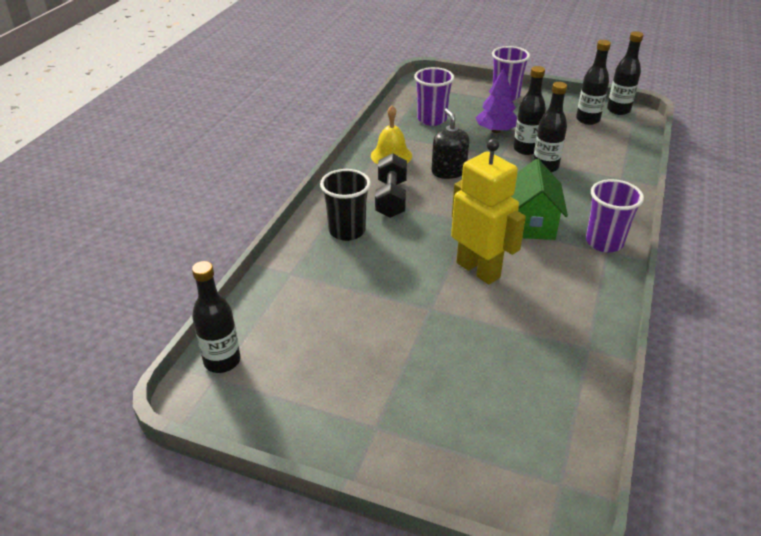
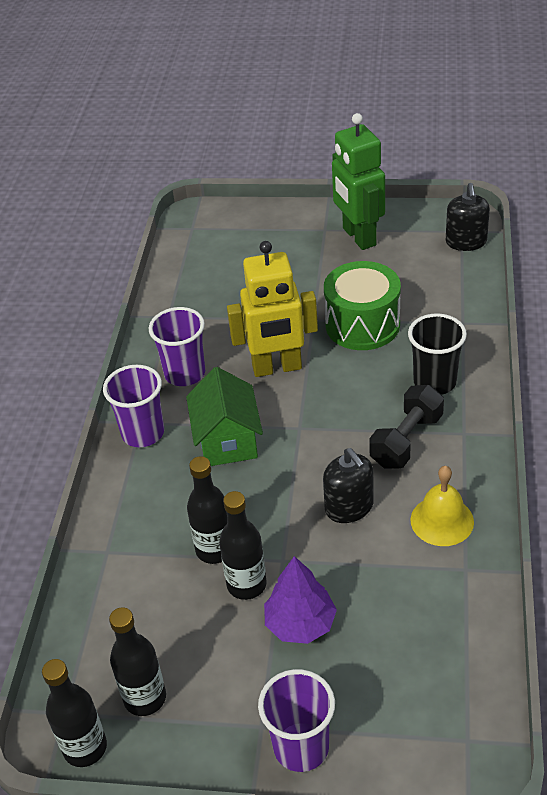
camera: 170 degrees right, 5 degrees up
(222, 361) = (466, 242): black bottle -> black soap dispenser
(339, 402) = (358, 237): none -> green robot
(384, 292) = (362, 324): none -> green drum
(391, 198) = (406, 440): black dumbbell -> black dumbbell turned 45 degrees clockwise
(432, 119) = (415, 629): purple cup -> purple cup (185, 374)
(478, 270) = (277, 368): yellow robot -> yellow robot turned 45 degrees counterclockwise

